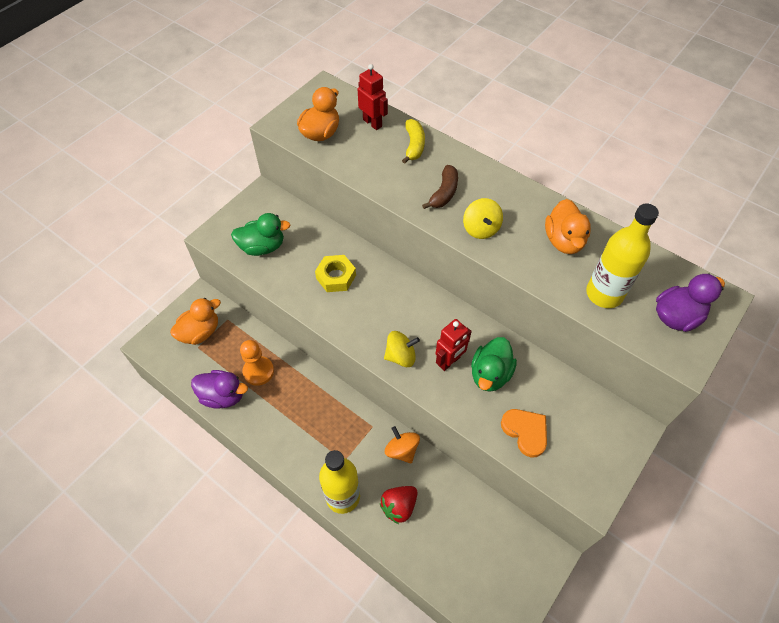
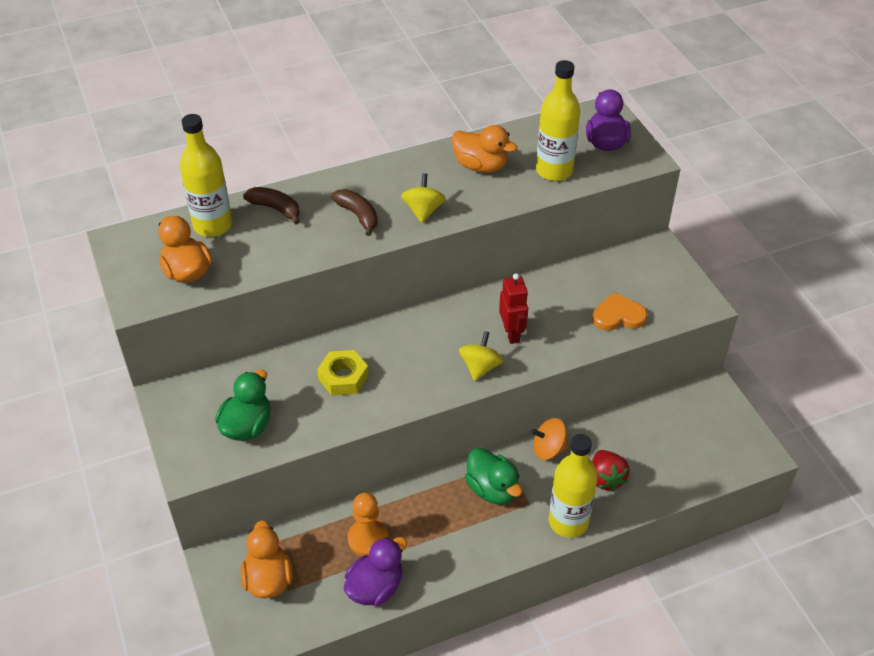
camera: 60 degrees left, 10 degrees down
(372, 123) = (213, 225): red robot -> yellow bottle
(414, 145) = (276, 209): yellow banana -> brown banana
(481, 229) = (423, 211): yellow spinning top -> yellow spinning top turned 105 degrees counterclockwise
(490, 374) = (545, 311): green duck -> green duck (492, 489)

